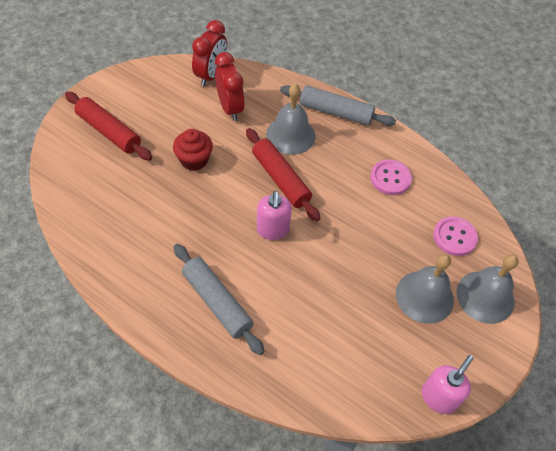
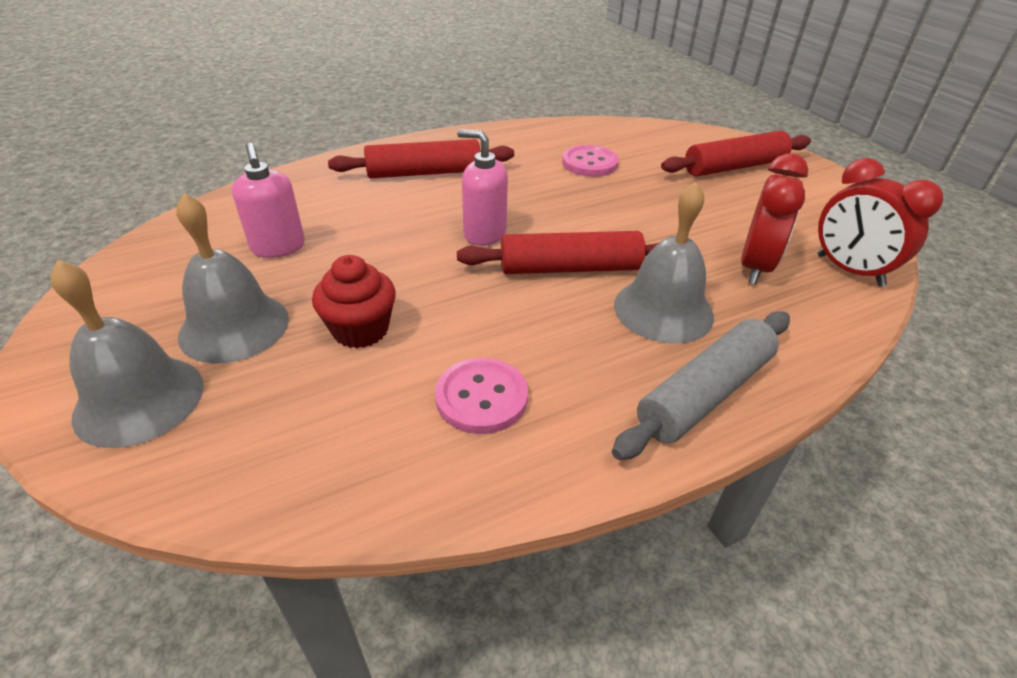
camera: 120 degrees right, 15 degrees down
(194, 160) = (652, 209): red cupcake -> red cupcake (360, 330)
(217, 302) = (424, 173): grey rolling pin -> red rolling pin
(230, 108) = (755, 267): red clock -> red clock turned 75 degrees counterclockwise
(438, 397) = (112, 274): pink soap dispenser -> pink soap dispenser (278, 247)
(454, 237) = (277, 425): pink button -> pink button (589, 163)

